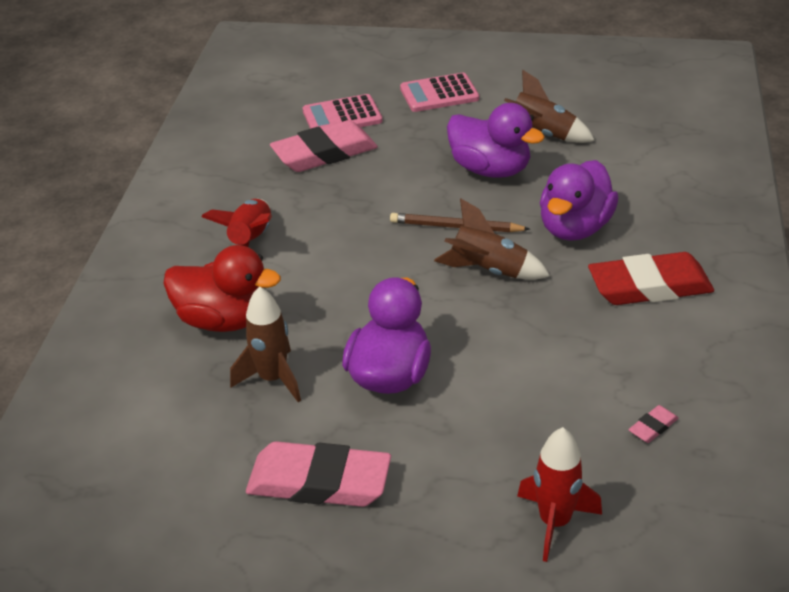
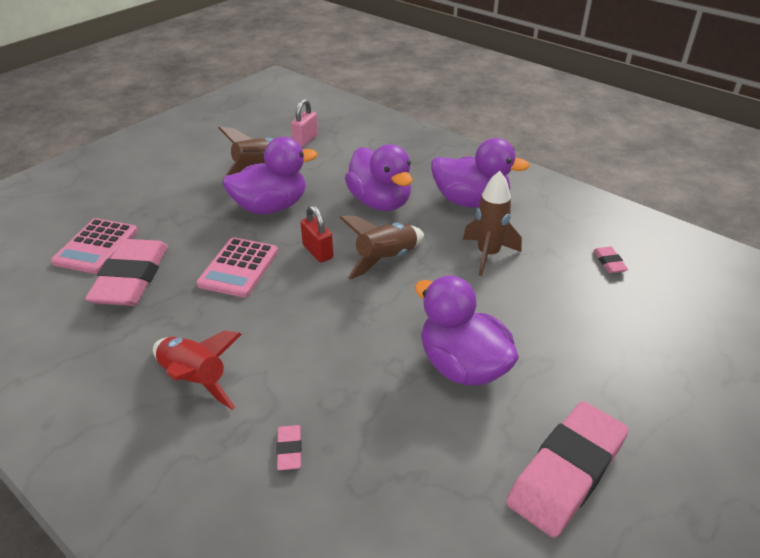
camera: 60 degrees left, 0 degrees up
(224, 320) = (289, 450): red duck -> pink eraser
(272, 379) = (406, 447): brown rocket -> brown rocket (488, 254)
(439, 94) = (146, 188): pink calculator -> pink calculator (238, 268)
(456, 227) = (317, 252): brown pencil -> red padlock
(555, 522) = (681, 349): red rocket -> none
(625, 133) = (305, 140): none -> pink padlock
(649, 286) = (470, 201): red eraser -> purple duck

